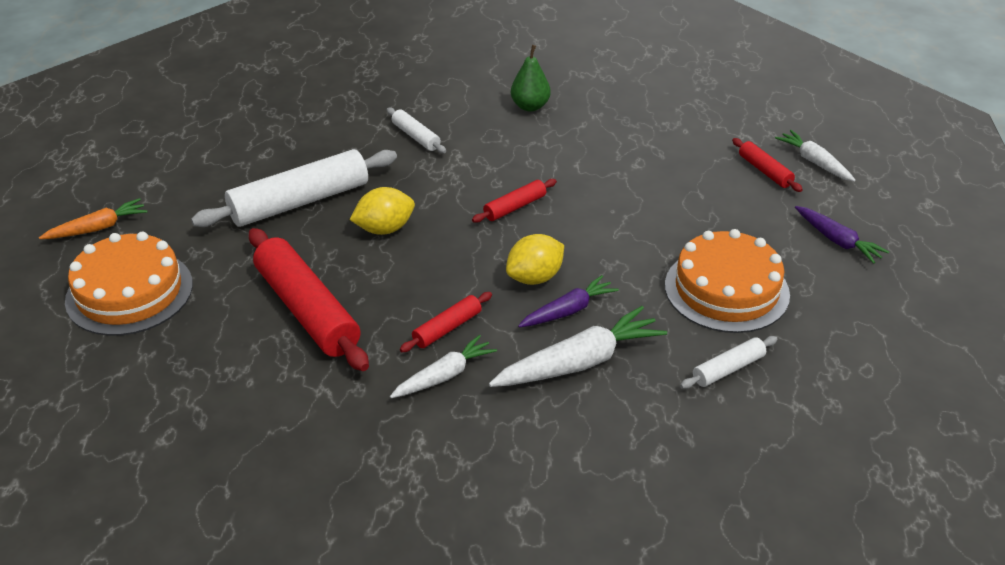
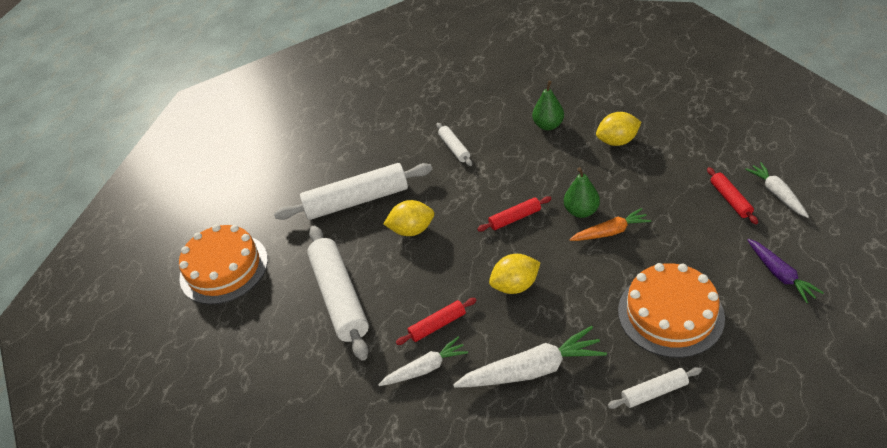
camera: 20 degrees right, 5 degrees up
(98, 228) = (216, 212): orange carrot -> orange carrot (610, 232)
(307, 310) = (339, 297): red rolling pin -> white rolling pin
(568, 311) = (534, 319): purple carrot -> none
(595, 194) = (581, 211): none -> green pear
(619, 119) = (617, 141): none -> yellow lemon

